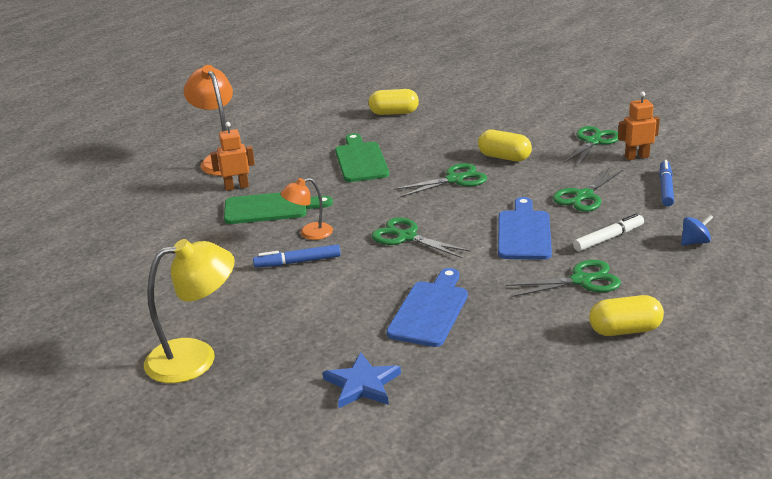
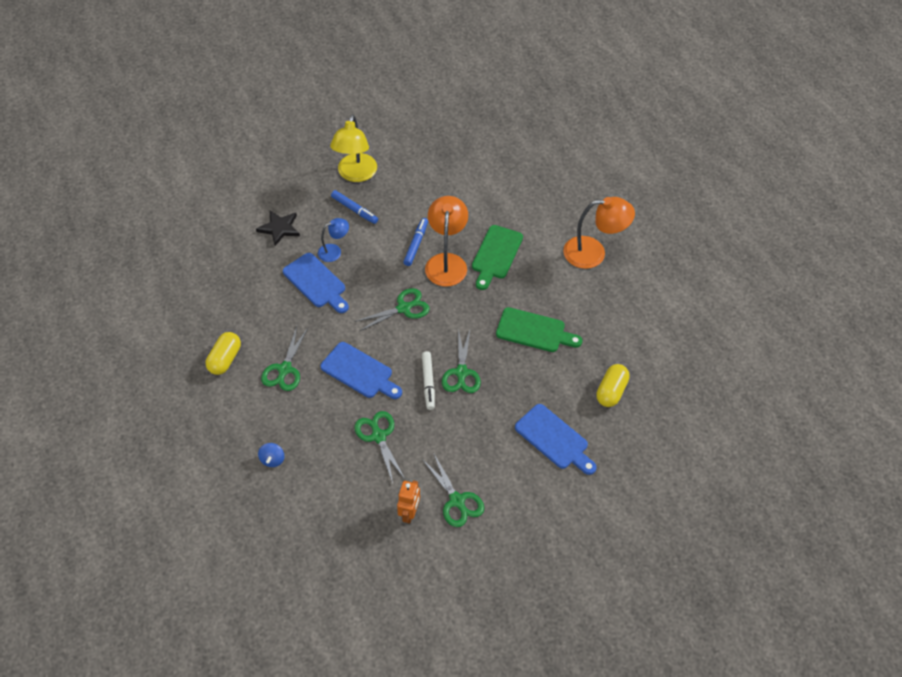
camera: 115 degrees right, 25 degrees up
(236, 187) = (541, 247): orange robot -> none
(309, 233) = (446, 262): orange lamp -> orange lamp, size x1.78
(362, 384) = (279, 228): blue star -> black star
(363, 318) = (334, 251): none -> blue lamp
(474, 122) = (554, 439): none -> blue cutting board
(504, 157) = (474, 422): yellow capsule -> none
(608, 238) = (316, 414): white marker -> white marker (428, 382)
(665, 188) = (349, 496): blue marker -> blue marker (354, 210)

